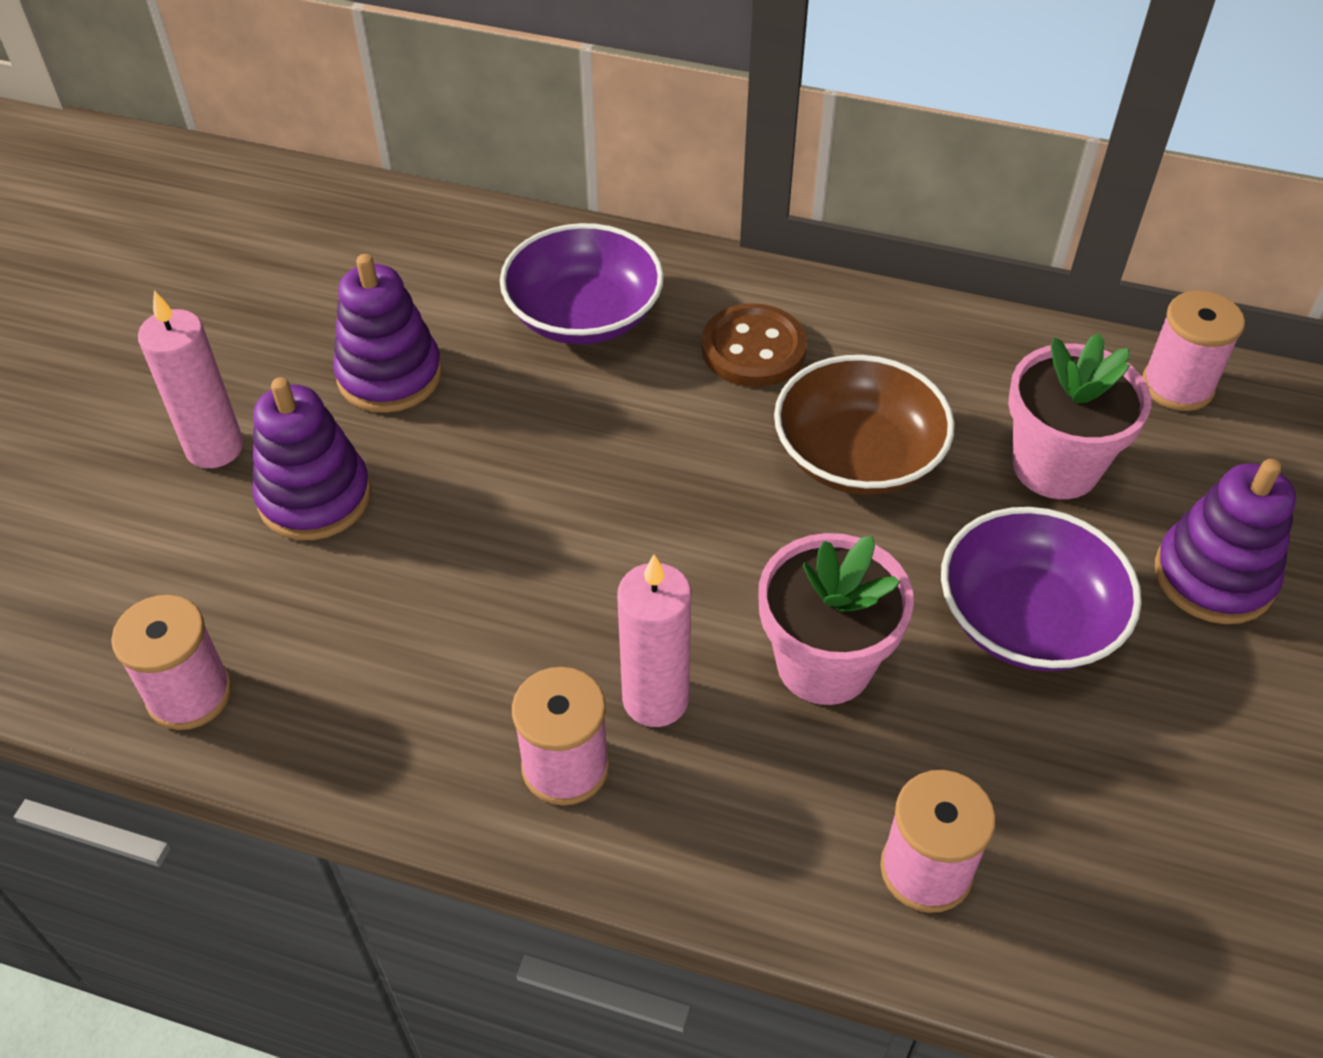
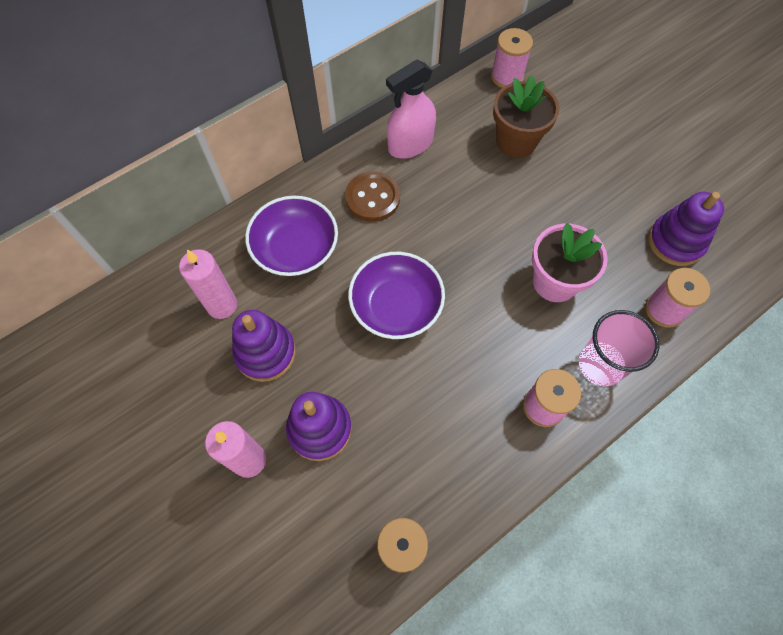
camera: 55 degrees left, 15 degrees up
(655, 699) = (532, 353): pink candle -> pink candle (222, 305)
(716, 816) = (600, 365): none -> pink cup
(857, 455) = (461, 201): brown bowl -> none
(899, 339) = (410, 144): none -> pink spray bottle
(1027, 618) = (579, 202): purple bowl -> purple bowl (396, 306)
(1055, 466) = (516, 141): pink flower pot -> brown flower pot
(1213, 576) = (600, 133): purple stacking toy -> purple stacking toy (675, 242)

